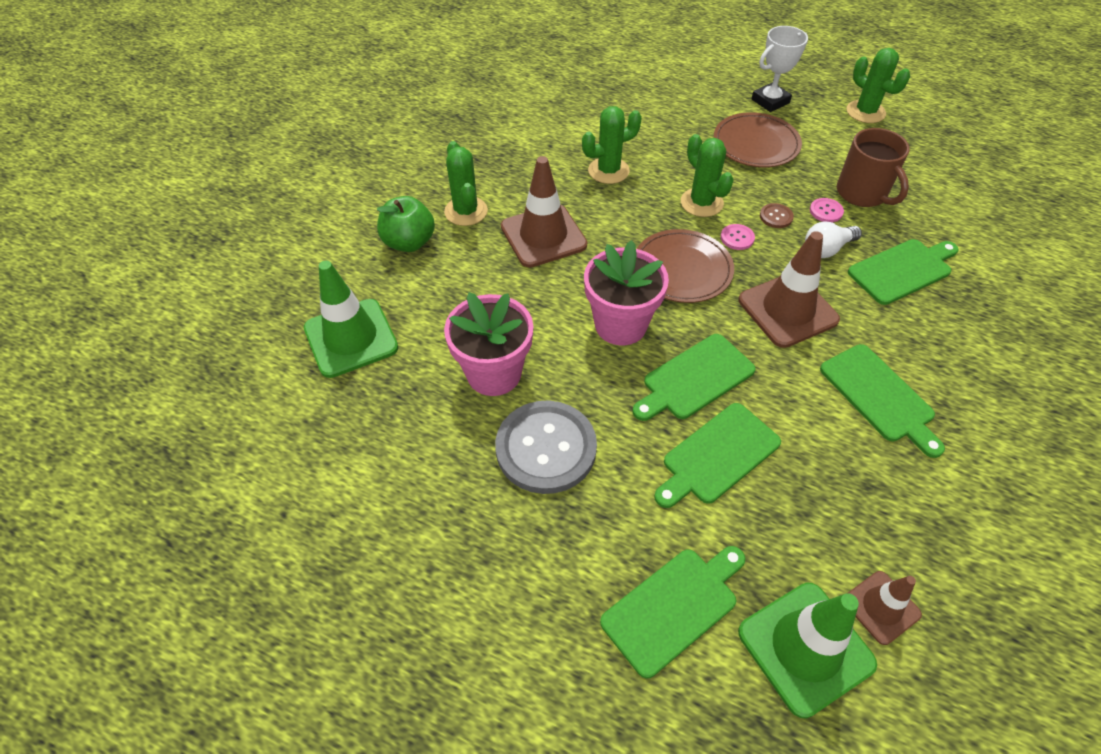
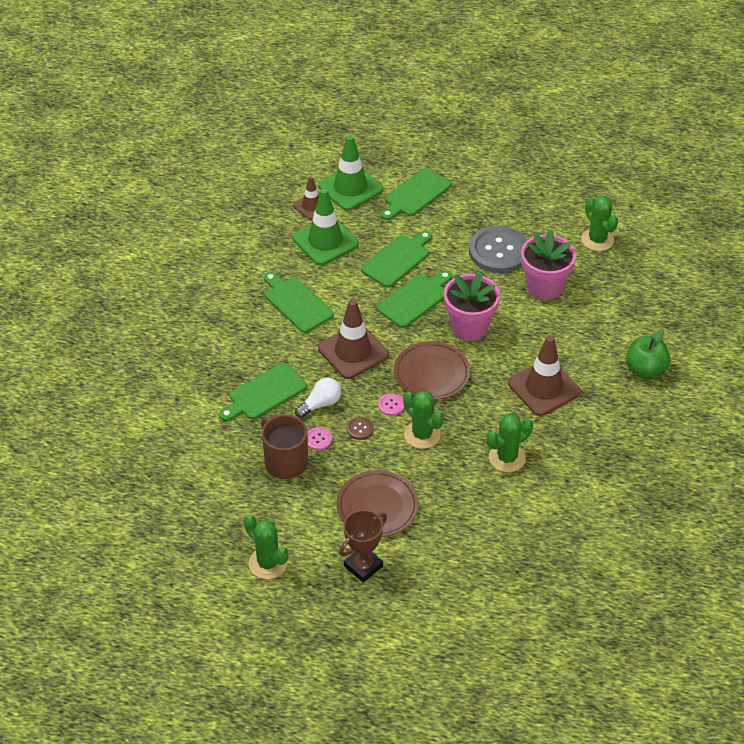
camera: 170 degrees right, 5 degrees down
(351, 338) = (648, 296): green traffic cone -> green traffic cone (325, 241)
(466, 211) = (613, 402): green cactus -> green cactus (597, 240)
(770, 101) = (363, 566): white trophy -> brown trophy

